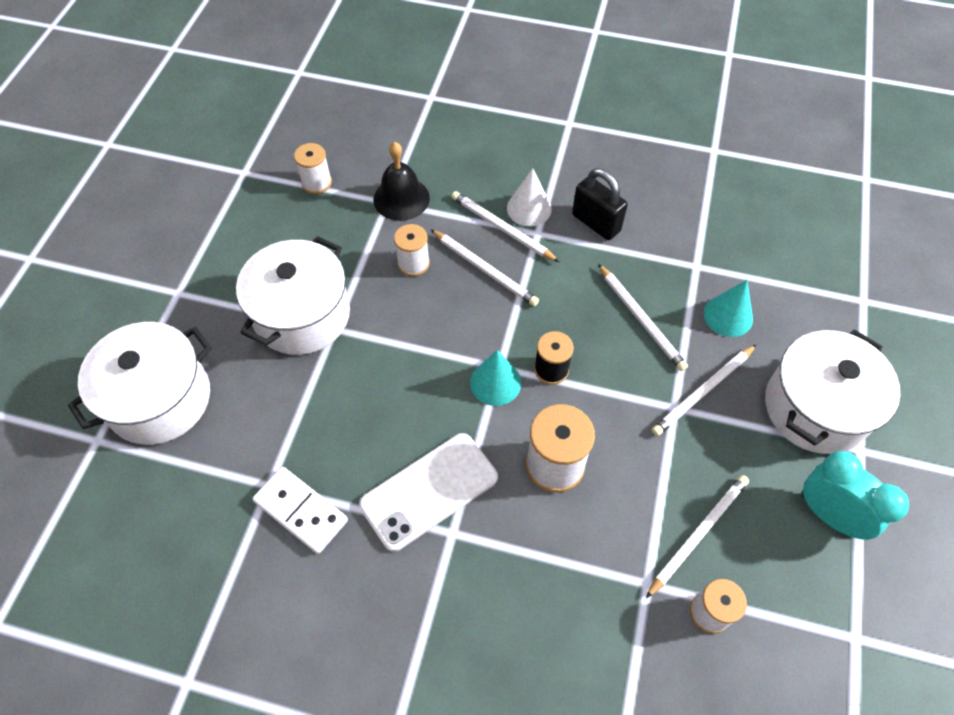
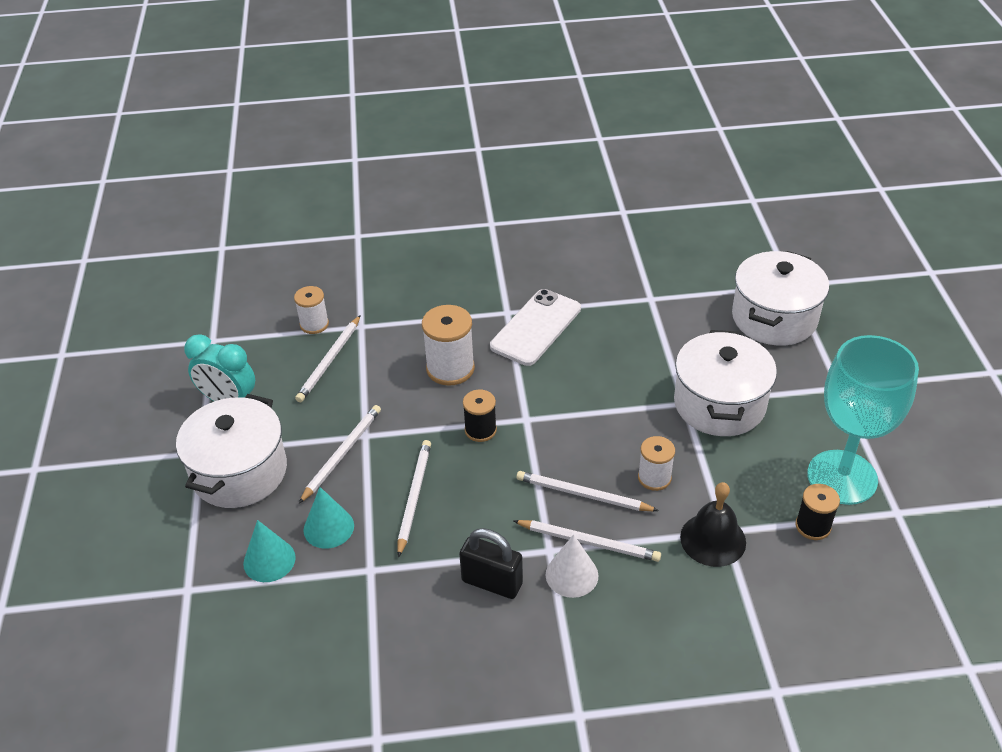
camera: 160 degrees right, 15 degrees down
(258, 211) = (842, 477): none -> turquoise goblet
(301, 511) = (617, 292): white domino -> none
(317, 183) = (813, 526): white spool -> black spool
(495, 382) = (523, 406): turquoise cone -> turquoise cone (269, 560)
(641, 318) = (414, 497): white pencil -> white pencil turned 60 degrees clockwise

